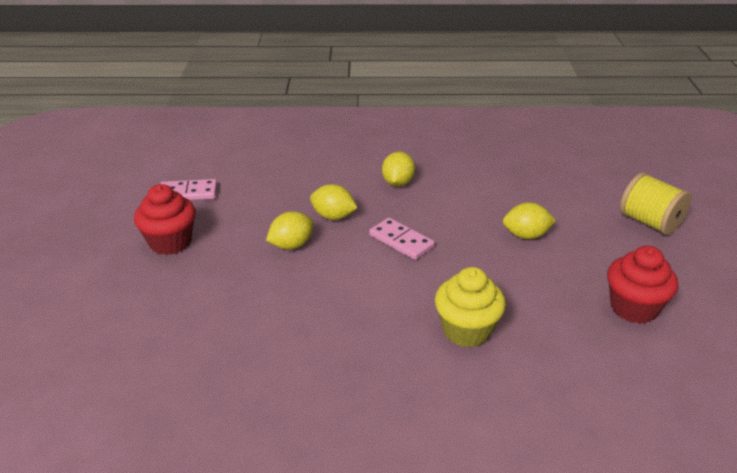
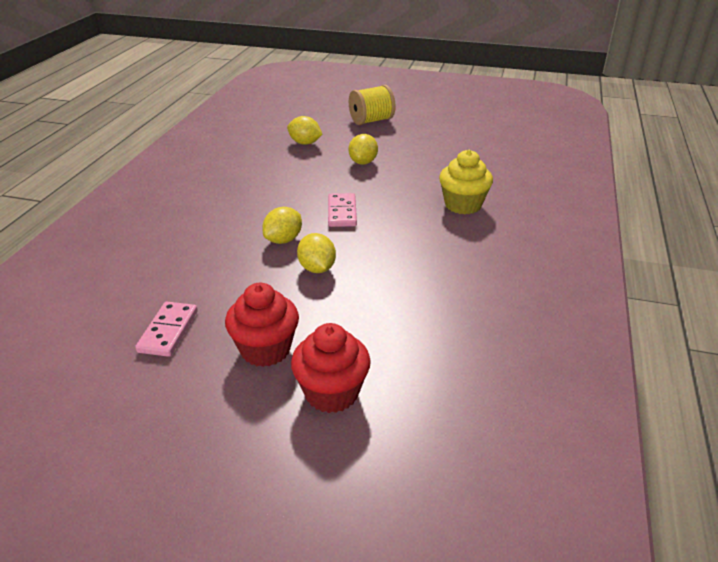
camera: 75 degrees left, 0 degrees up
(398, 183) = (251, 200): yellow lemon -> yellow lemon (305, 143)
(401, 241) = (342, 212): pink domino -> pink domino turned 60 degrees counterclockwise
(634, 308) = (457, 146): red cupcake -> red cupcake (331, 393)

